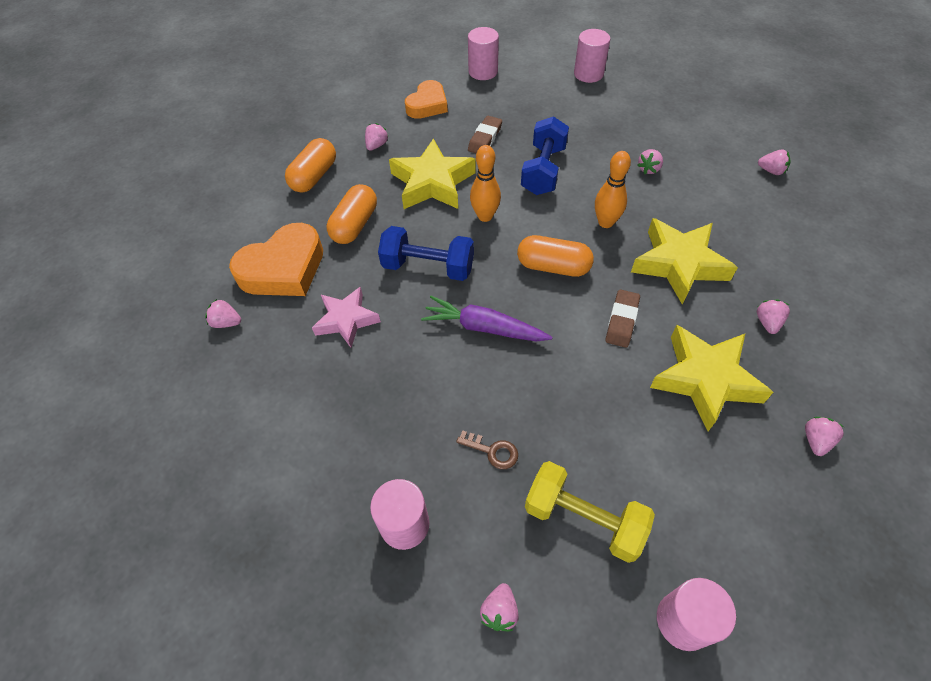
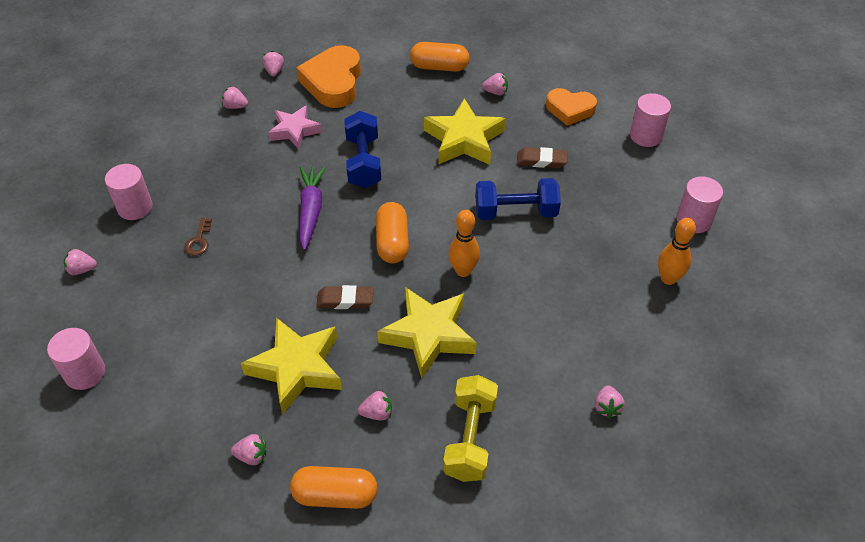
camera: 70 degrees right, 5 degrees down
(283, 268) = (333, 82): orange heart -> orange heart turned 60 degrees clockwise
(355, 225) = (393, 107): orange capsule -> orange capsule (335, 495)
(485, 216) = (436, 184): orange bowling pin -> orange bowling pin (668, 278)
(583, 519) = (153, 303): yellow dumbbell -> yellow dumbbell (470, 438)
(649, 169) = (557, 294): pink strawberry -> pink strawberry (235, 106)

